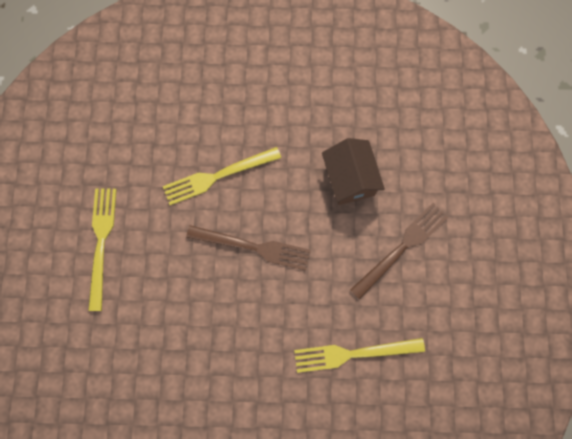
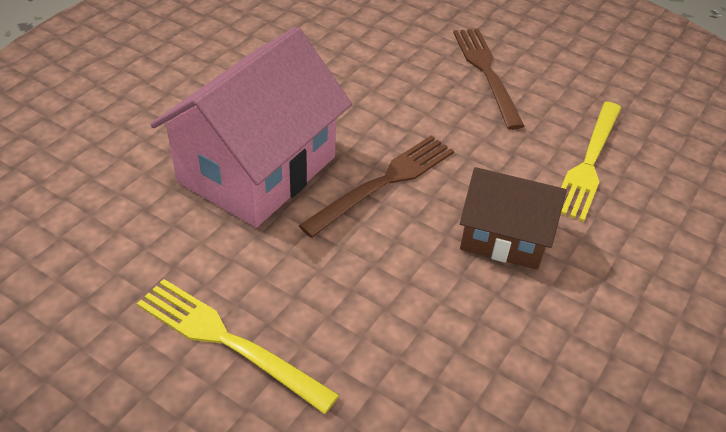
camera: 60 degrees left, 30 degrees down
(218, 176) = (257, 169): yellow fork -> pink house
(350, 179) = (372, 71): brown house -> brown house (504, 237)

